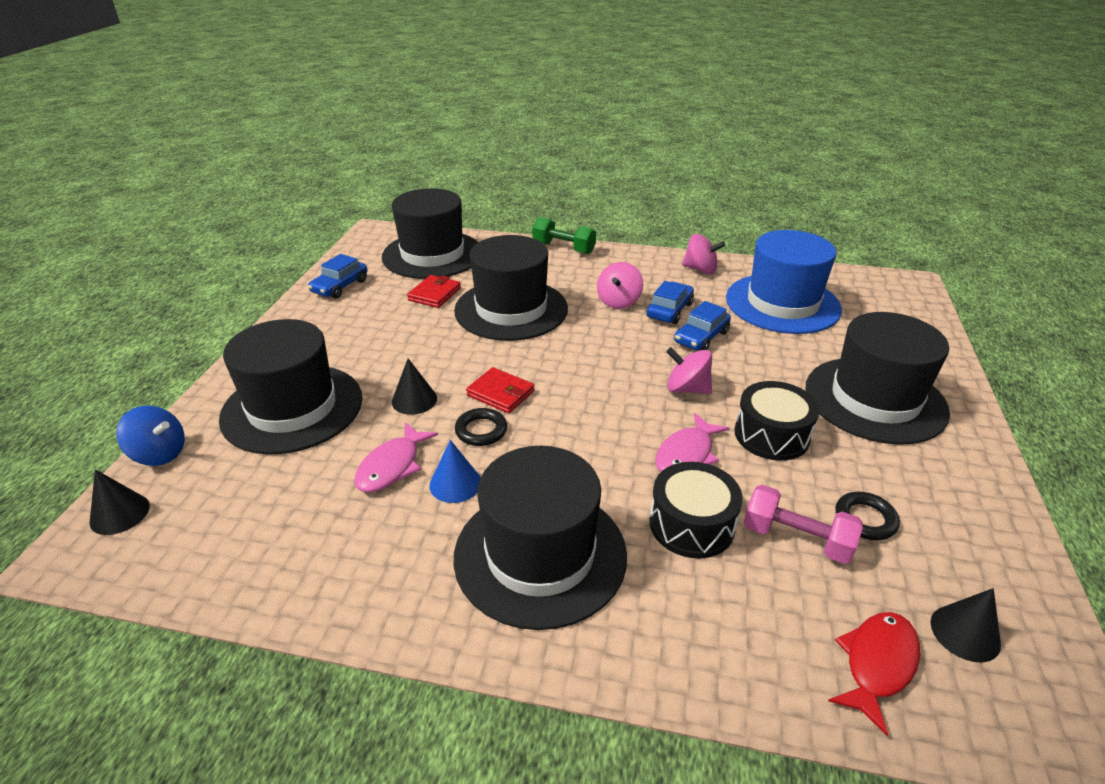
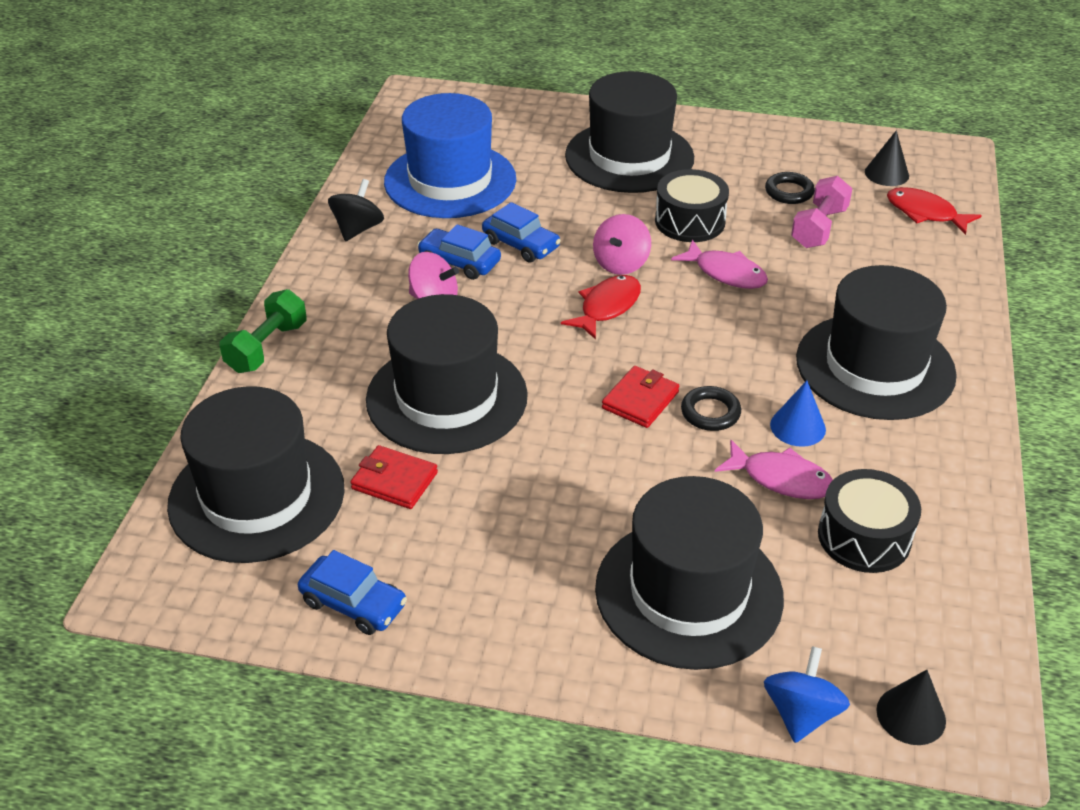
camera: 90 degrees left, 5 degrees up
(414, 400) = (660, 474): black cone -> none
(621, 379) = (607, 307): none -> red fish
(691, 524) = (816, 279): black drum -> black drum (864, 537)
(700, 269) = (358, 229): pink spinning top -> black spinning top

